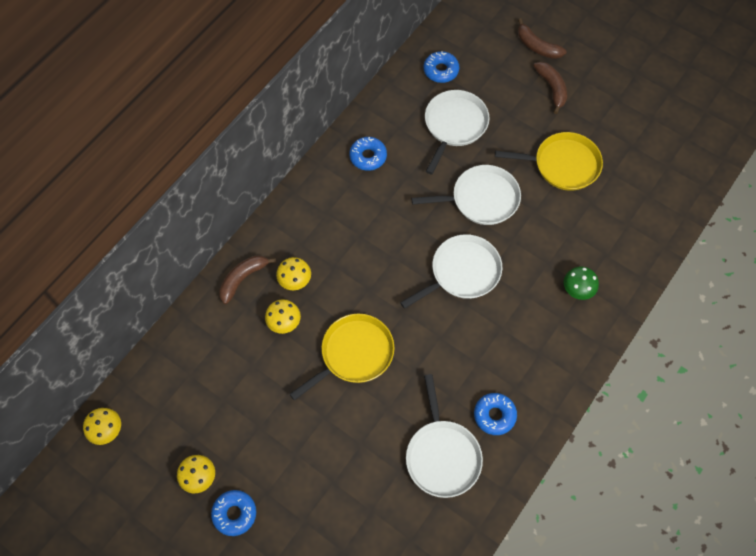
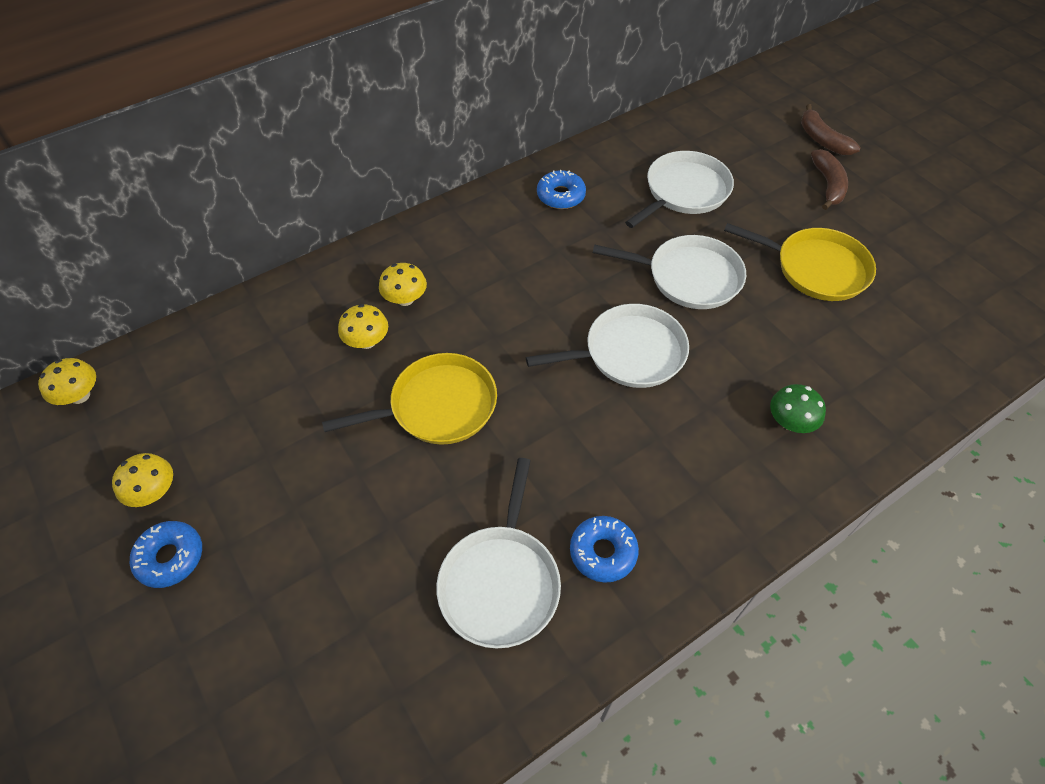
camera: 20 degrees right, 10 degrees down
(243, 279) = (343, 279): brown banana -> none
(441, 70) = (689, 135): blue donut -> none

